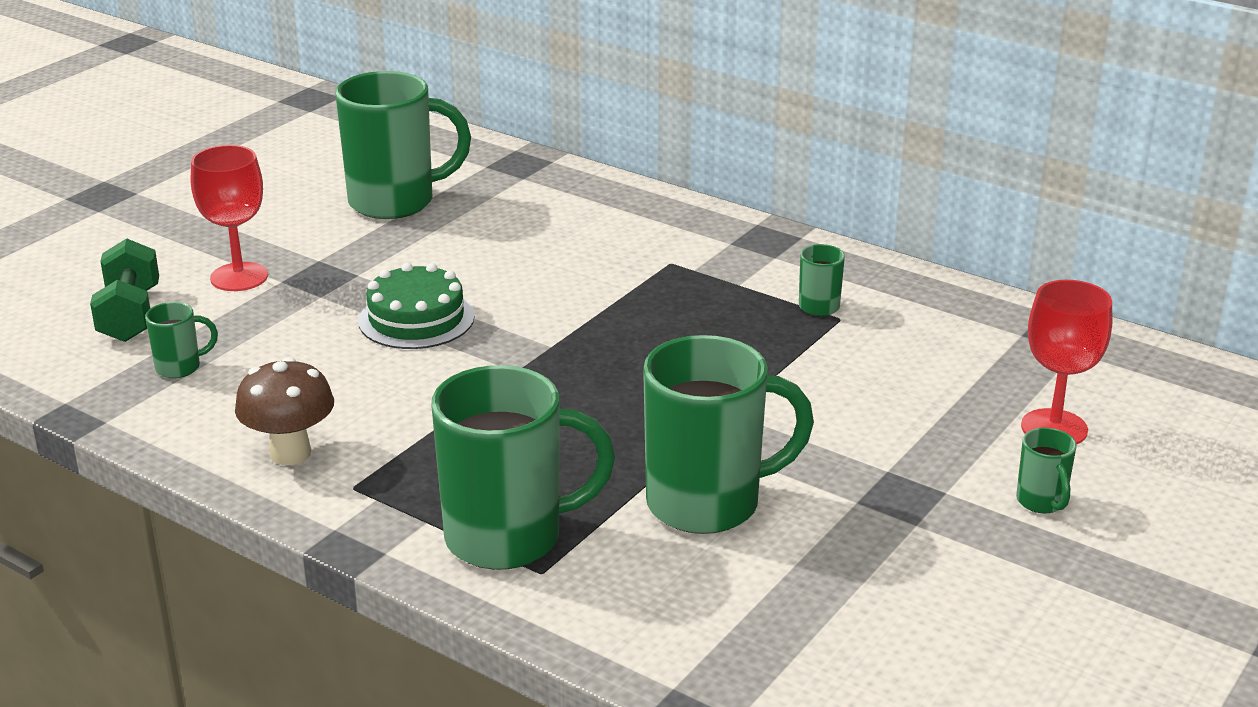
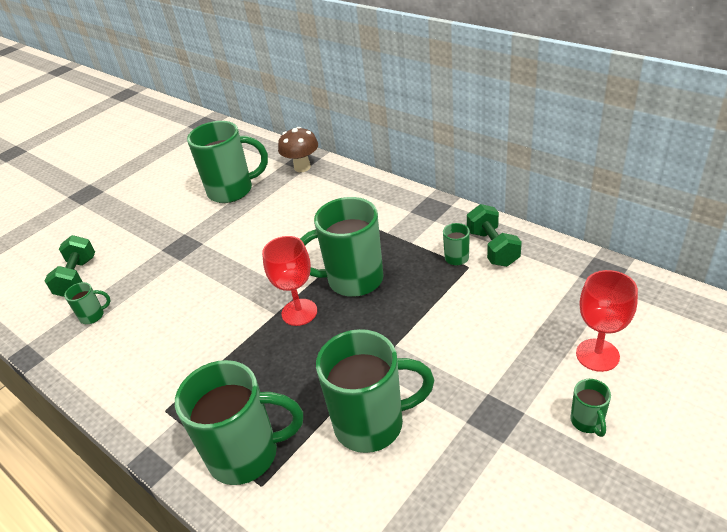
camera: 10 degrees right, 10 degrees up
(239, 277) = (140, 248): red goblet -> red goblet (299, 312)
(290, 453) = (136, 383): brown mushroom -> brown mushroom (302, 167)
(416, 319) = (227, 275): green cake -> none
(644, 331) = (352, 280): none -> green mug
(878, 295) = (492, 248): none -> green dumbbell

